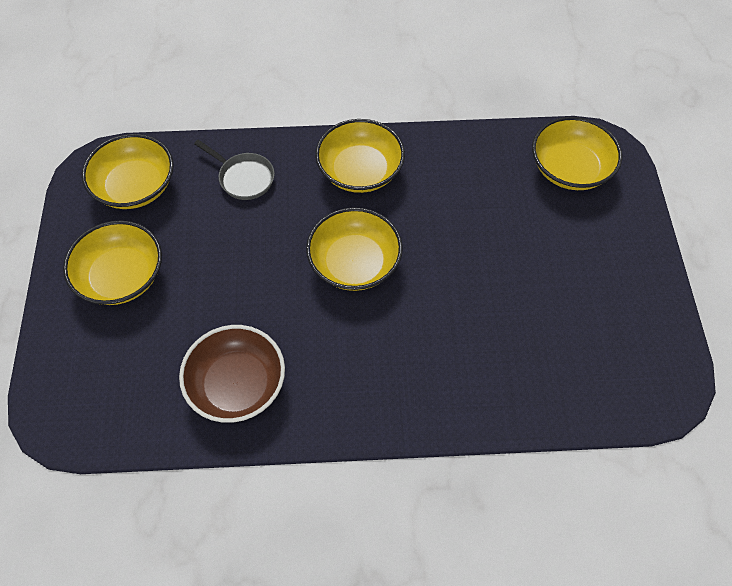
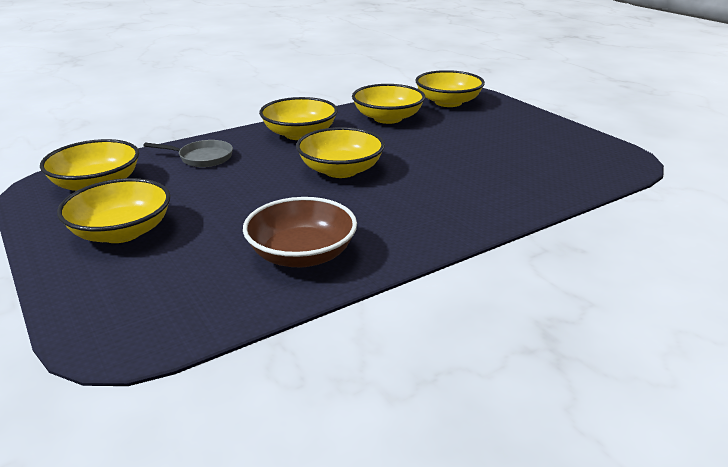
camera: 30 degrees left, 30 degrees down
(473, 177) = (388, 118): none -> yellow bowl

